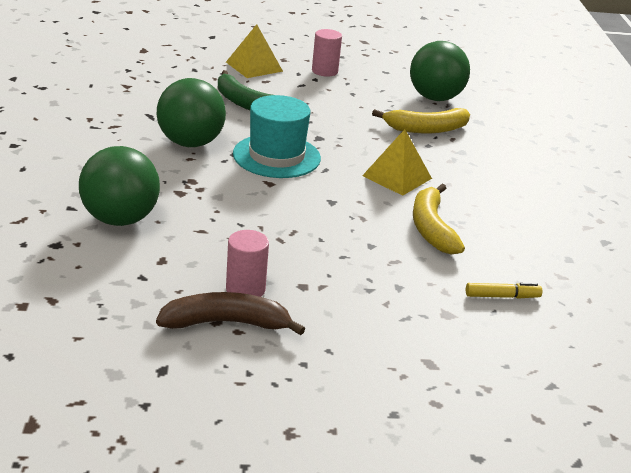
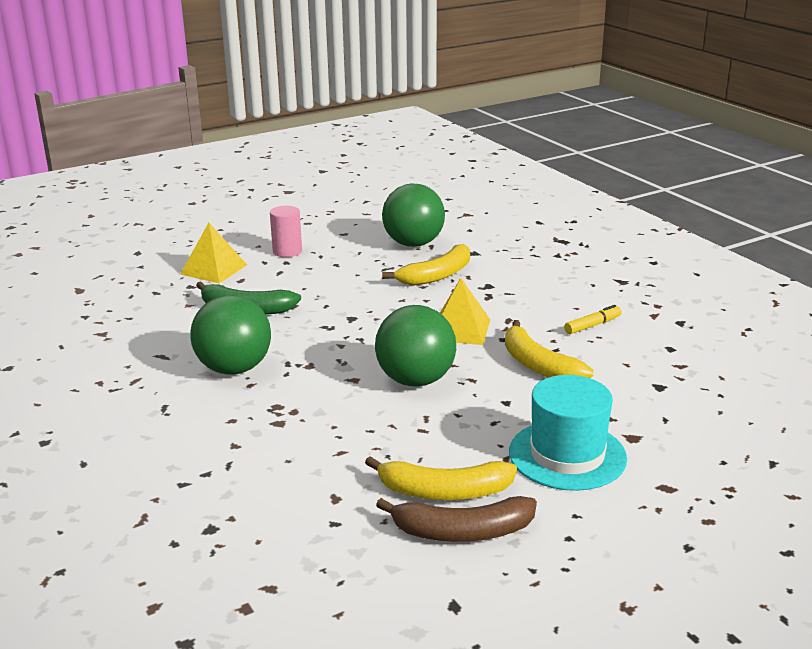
camera: 25 degrees left, 5 degrees down
(120, 219) = (248, 474): green ball -> green ball (415, 380)
(226, 323) = (462, 531): brown banana -> brown banana turned 150 degrees counterclockwise
(245, 289) = (444, 491): pink cylinder -> yellow banana
(276, 156) = (332, 350): turquoise hat -> turquoise hat (567, 455)
(502, 296) = (657, 403): yellow marker -> yellow marker (592, 325)

